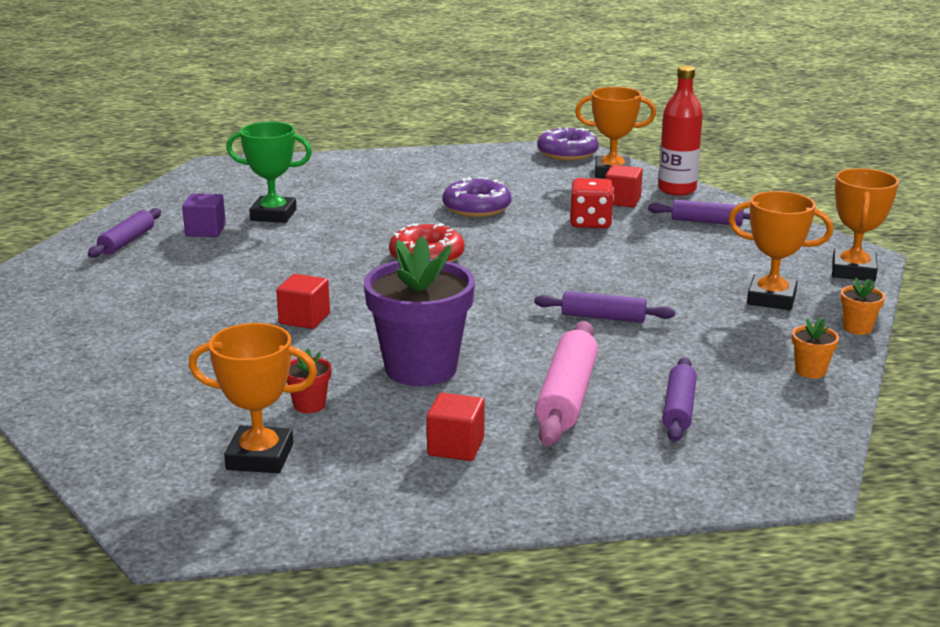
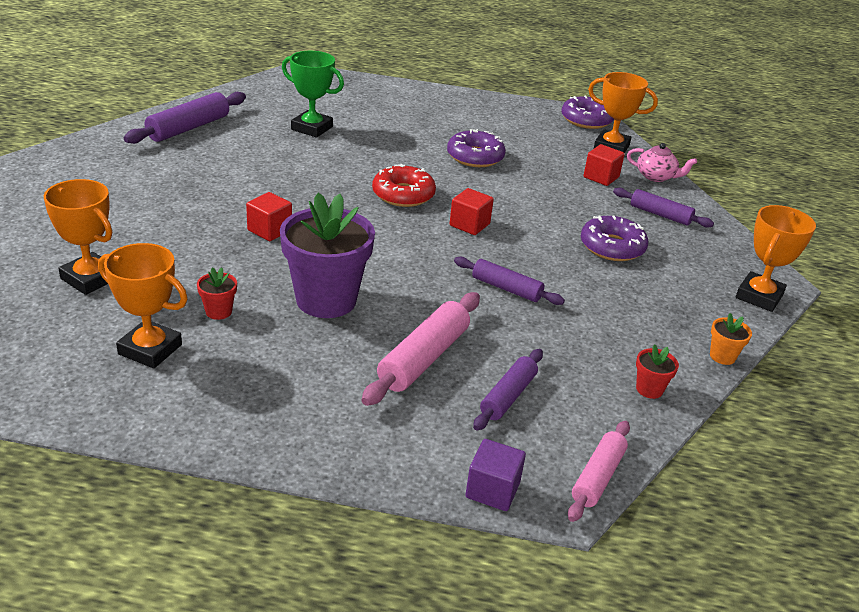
camera: 15 degrees right, 10 degrees up
(127, 241) = (189, 128): purple rolling pin -> purple rolling pin, size x1.53
(205, 231) = (252, 131): purple cube -> purple cube (492, 490)
(456, 447) = (302, 382): red cube -> red cube (469, 225)
(590, 223) = (559, 193): red dice -> none
(677, 190) = (656, 176): red bottle -> pink teapot
(681, 259) = (612, 247): none -> purple donut
(771, 299) = (664, 306): orange trophy -> orange trophy (90, 278)
(810, 371) = (649, 389): orange flower pot -> red flower pot
(818, 454) = (597, 477): none -> pink rolling pin

